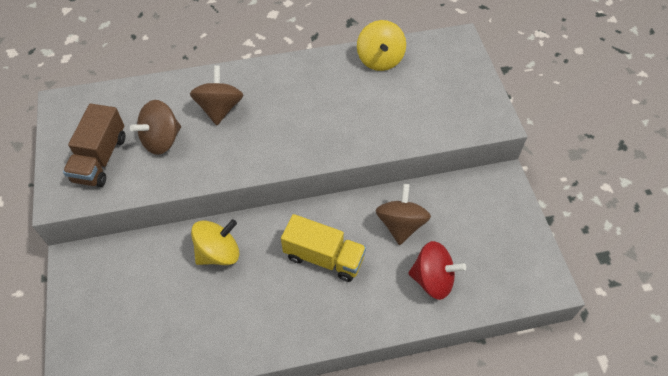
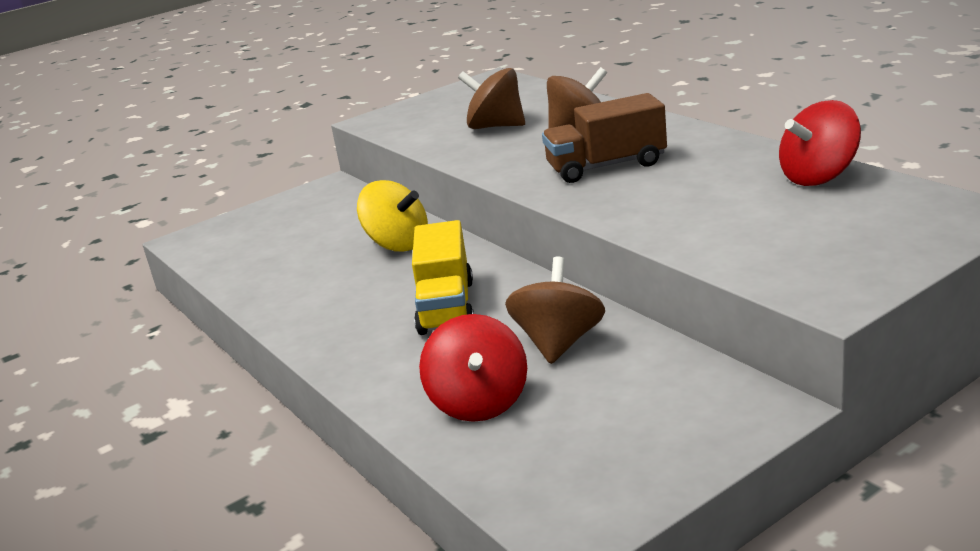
camera: 70 degrees right, 30 degrees down
(100, 158) = (439, 115): brown truck -> brown truck (606, 166)
(380, 59) = (818, 177): yellow spinning top -> red spinning top
(401, 225) = (559, 343): brown spinning top -> brown spinning top turned 60 degrees counterclockwise

